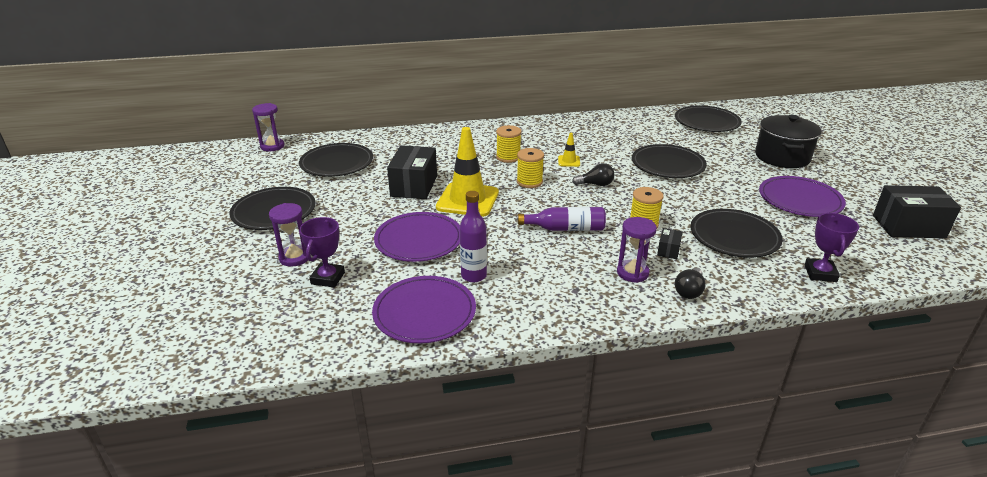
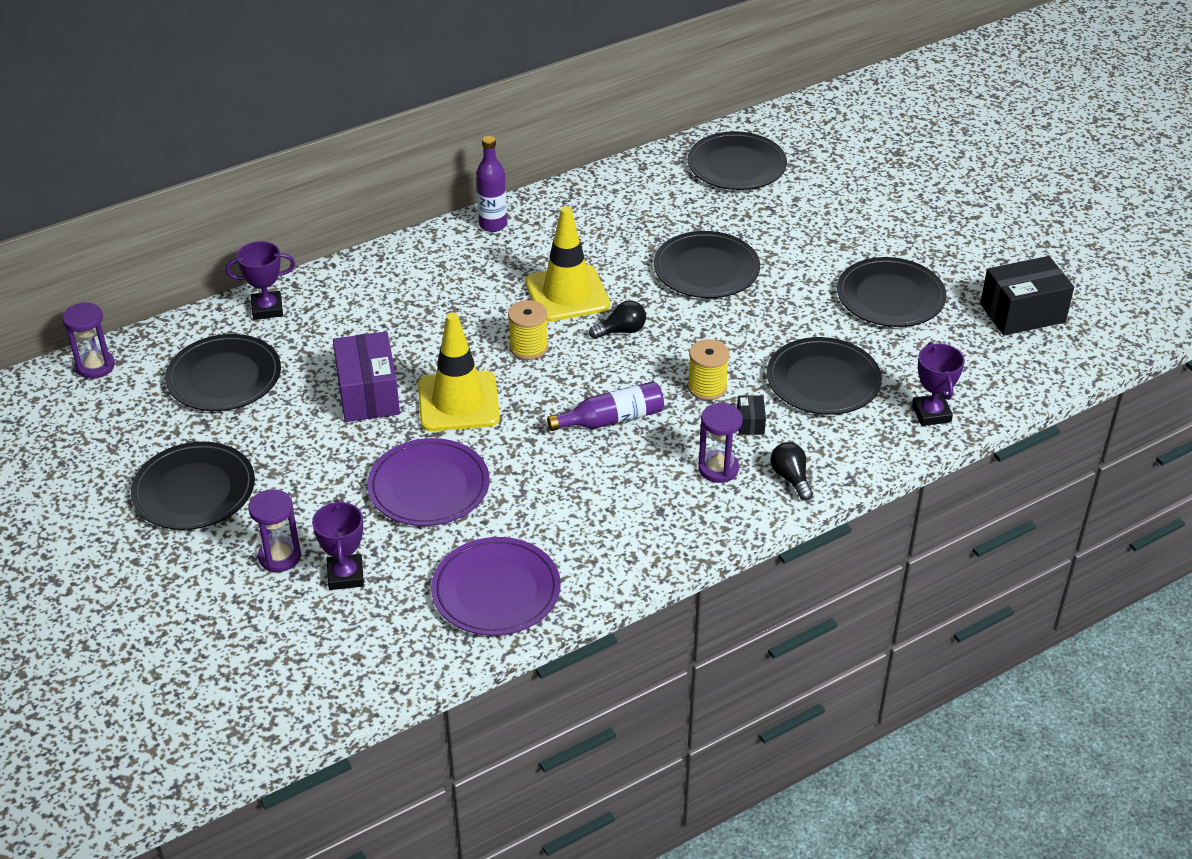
camera: 20 degrees left, 10 degrees up
(385, 138) = (267, 309): none -> purple trophy
(414, 186) = (368, 394): black box -> purple box
(474, 276) = (528, 523): purple bottle -> purple bottle (493, 225)
(508, 157) = (476, 305): yellow spool -> none
(569, 161) = (567, 294): yellow traffic cone -> yellow traffic cone, size x2.27
(689, 291) = (791, 478): black light bulb -> black light bulb turned 150 degrees clockwise
(782, 157) = (854, 218): black pot -> none
(800, 200) = (890, 296): purple plate -> black plate

